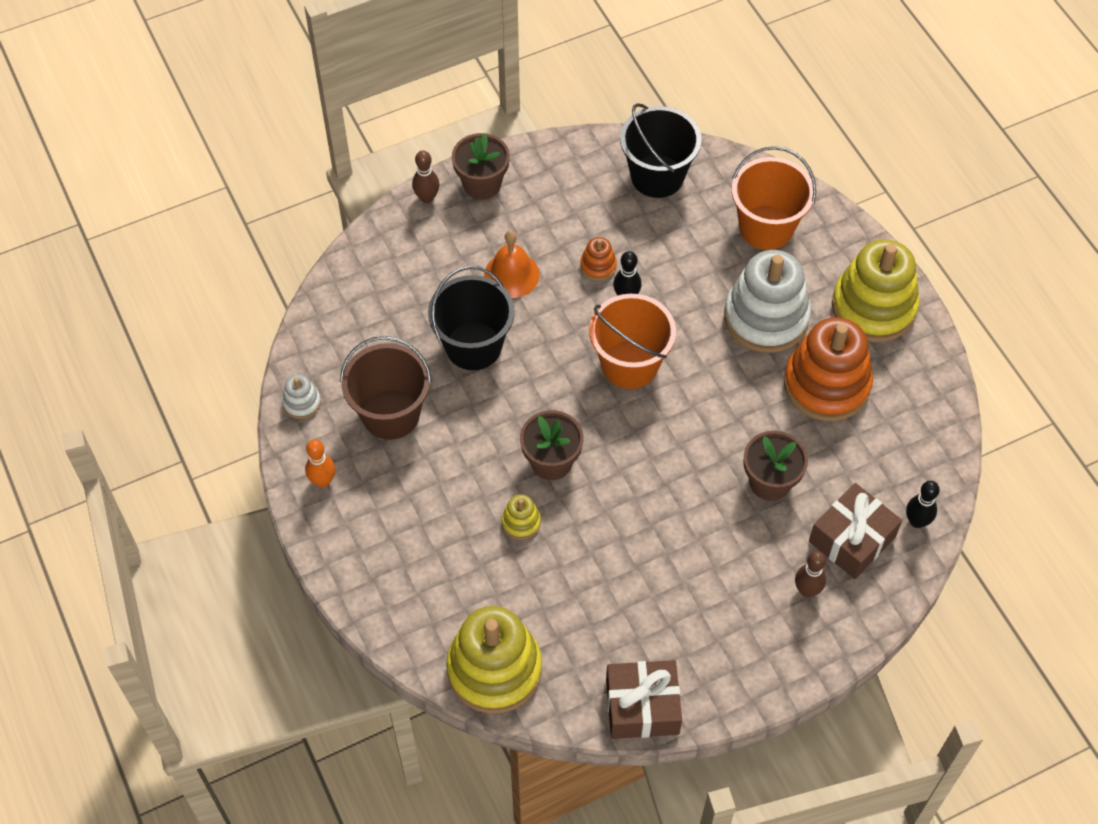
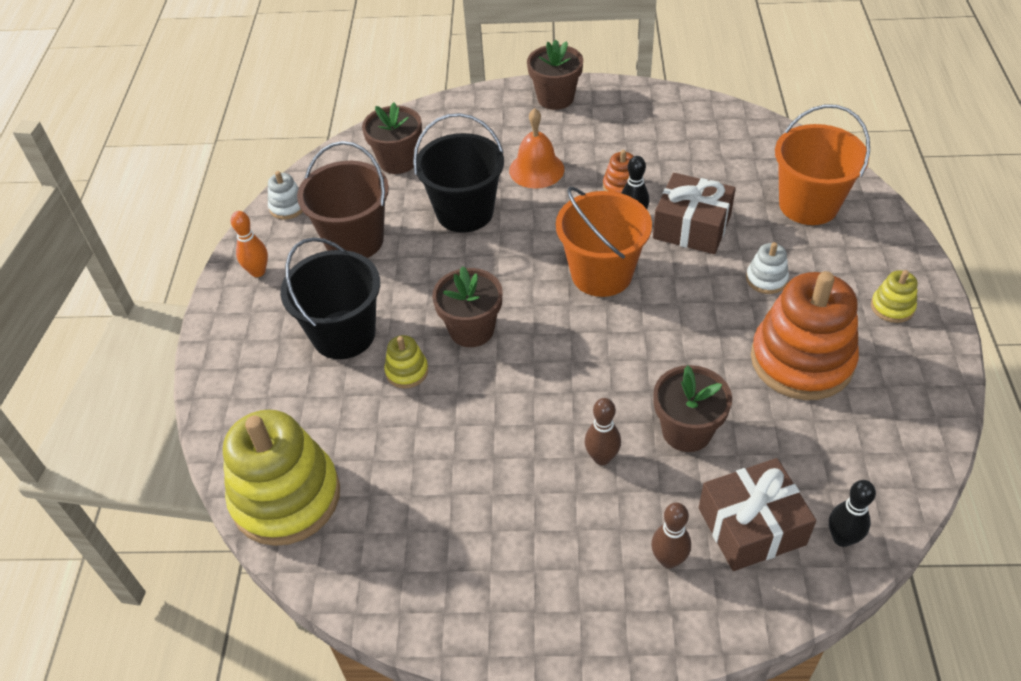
camera: 30 degrees right, 10 degrees down
(374, 312) = (398, 161): none -> brown flower pot
(427, 198) = (501, 95): brown bowling pin -> brown bowling pin (602, 458)
(642, 706) = (408, 605): brown gift -> brown gift (692, 227)
(657, 176) = (720, 135): black bucket -> black bucket (344, 334)
(766, 317) = (766, 279): white stacking toy -> white stacking toy, size x0.43
(873, 307) = (892, 307): yellow stacking toy -> yellow stacking toy, size x0.43

